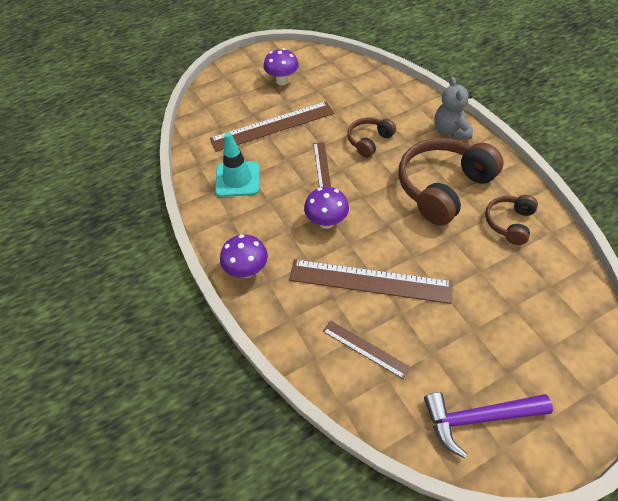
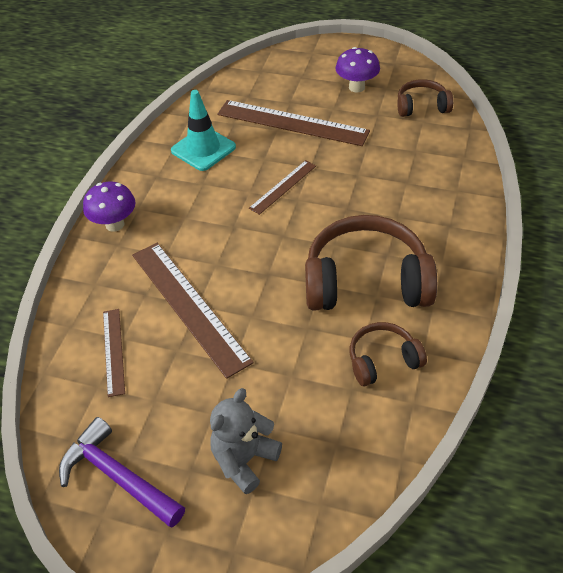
camera: 45 degrees right, 5 degrees down
(326, 222) = (222, 233): purple mushroom -> none
(369, 141) = (358, 192): brown headphones -> brown headphones (422, 106)
(450, 131) = (455, 237): grey teddy bear -> grey teddy bear (244, 459)

